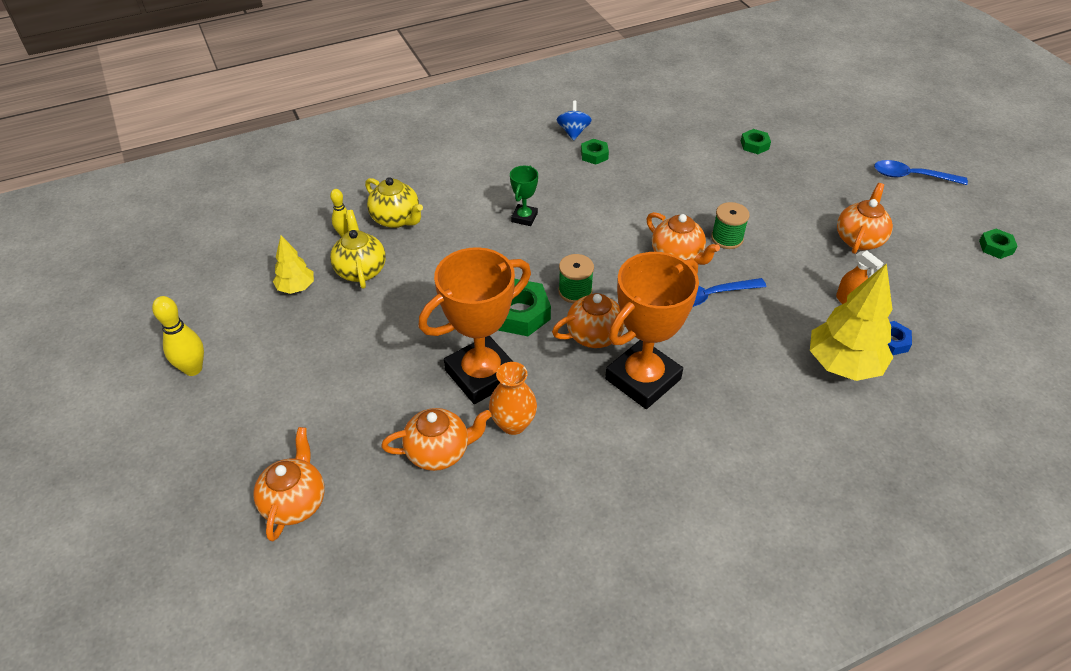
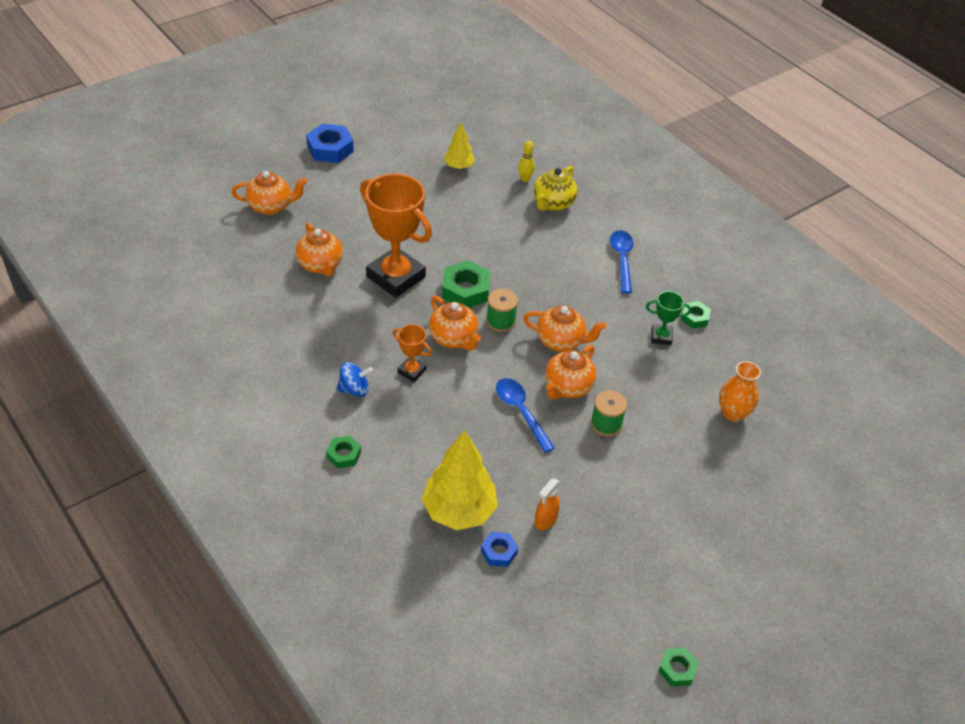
camera: 75 degrees right, 0 degrees up
(193, 369) = (370, 137): yellow bowling pin -> none
(195, 418) = (330, 149): none -> blue nut
(360, 270) = (487, 195): yellow teapot -> none
(513, 424) = (352, 300): orange vase -> orange vase (733, 413)
(524, 217) = (583, 279): green trophy -> green trophy (661, 337)
(573, 132) = (725, 299): blue spinning top -> blue spinning top (354, 389)
(643, 379) = (411, 371): orange trophy -> orange trophy, size x0.46
(754, 145) = (771, 446): green nut -> green nut (344, 455)
(859, 239) = (644, 535): orange teapot -> orange teapot (561, 341)
(912, 176) = (778, 596): blue spoon -> blue spoon (622, 260)

